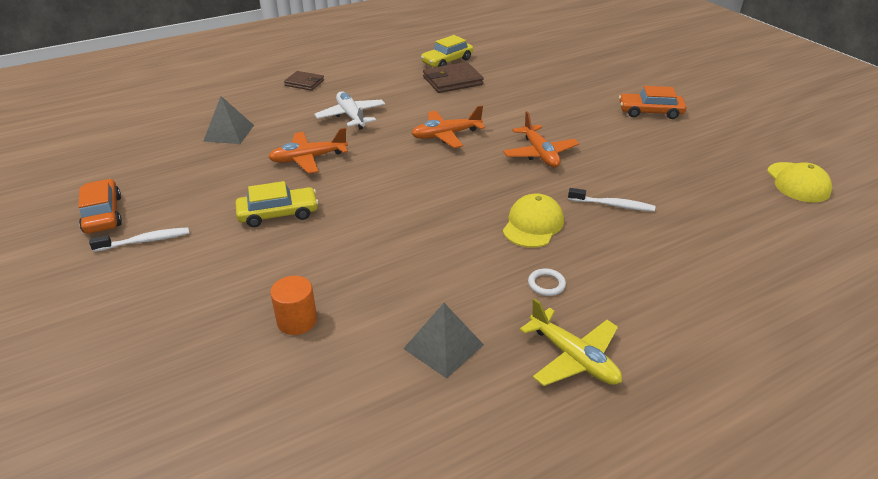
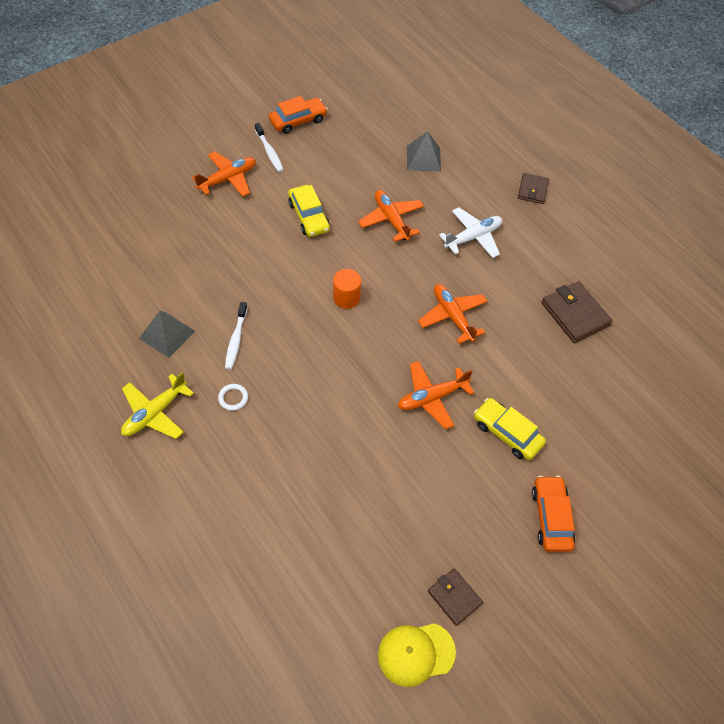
camera: 80 degrees right, 20 degrees up
(174, 281) = (228, 179): none -> orange plane
(297, 321) = (191, 251): orange cylinder -> orange cylinder (346, 298)
(447, 61) = (626, 305): yellow car -> yellow car (507, 433)
(533, 224) = (311, 390): yellow cap -> none
(613, 205) = (348, 457): white toothbrush -> white toothbrush (236, 340)
(738, 160) = (454, 597): none -> brown wallet

